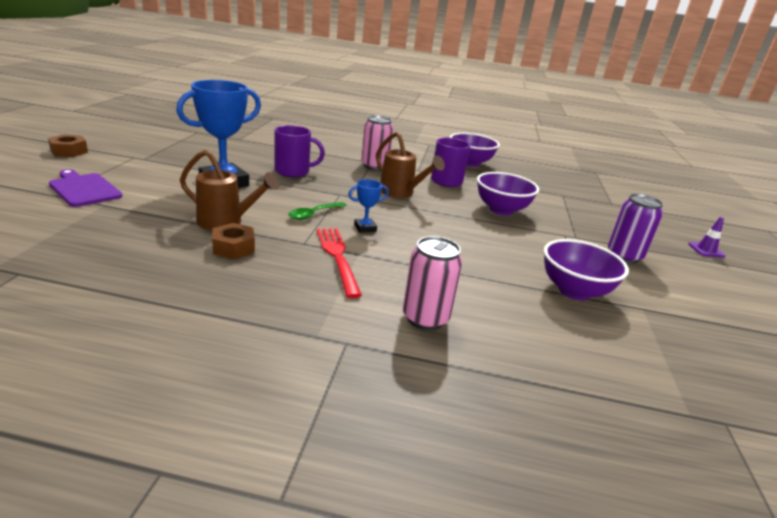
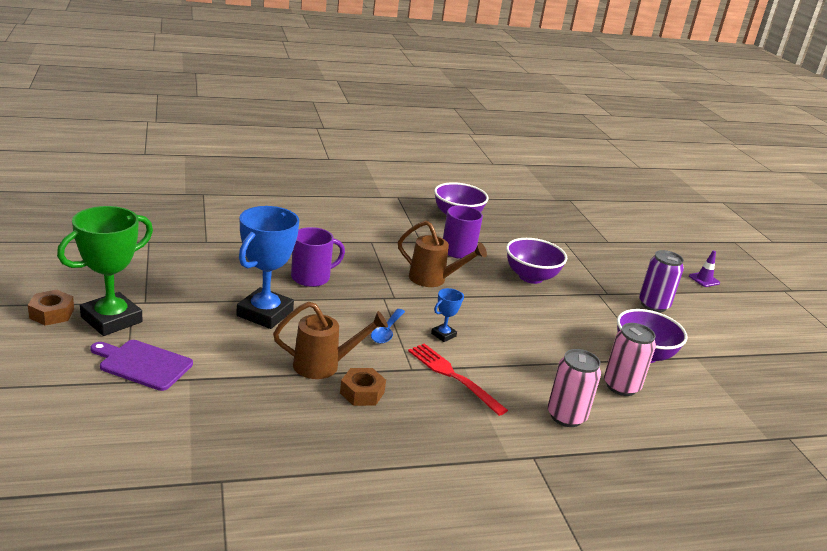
camera: 25 degrees left, 0 degrees up
(104, 162) = (111, 319): none -> green trophy
(313, 214) = (387, 331): green spoon -> blue spoon
(374, 166) = (378, 247): pink can -> pink can (621, 386)

